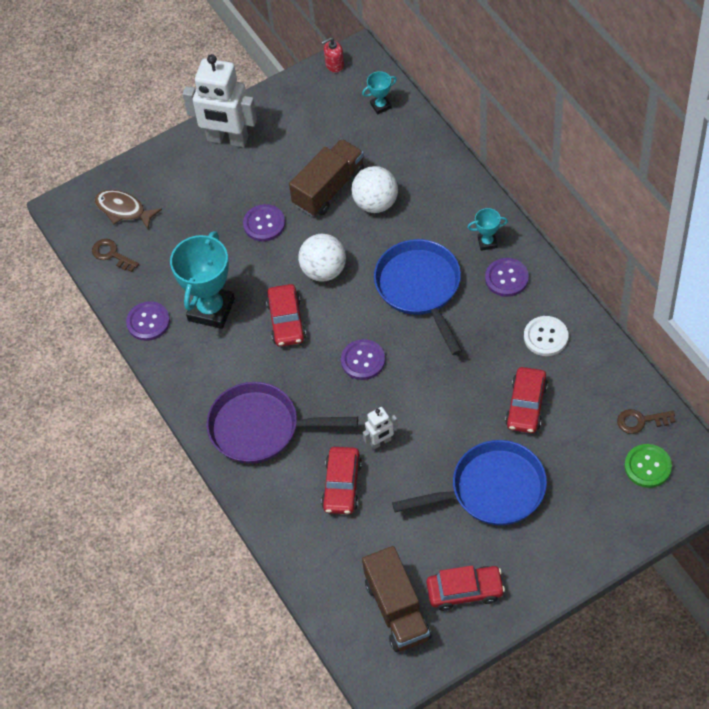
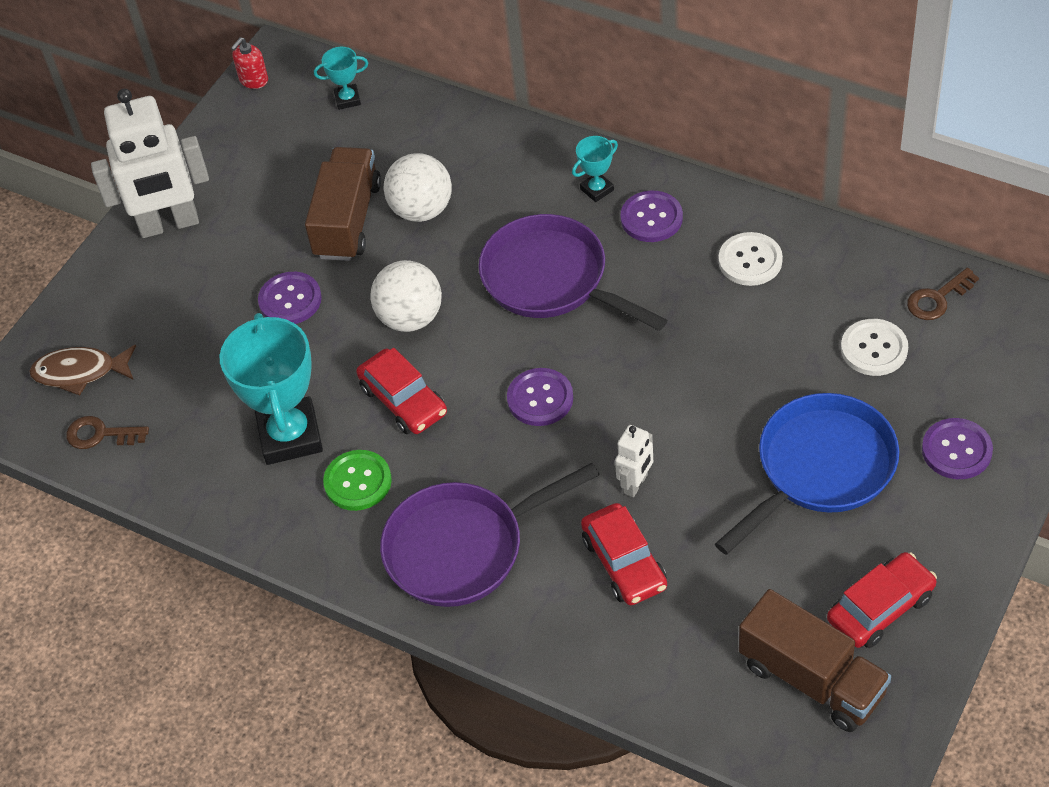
camera: 30 degrees left, 5 degrees down
(148, 322) = (211, 493): purple button -> purple button (956, 450)
(380, 106) = (347, 99): turquoise trophy -> turquoise trophy turned 45 degrees clockwise
(420, 288) = (551, 279): blue pan -> purple pan
(526, 405) = (786, 349): red car -> none
(578, 433) = (874, 349): none -> white button
(647, 466) = (986, 345): green button -> green button (358, 482)

